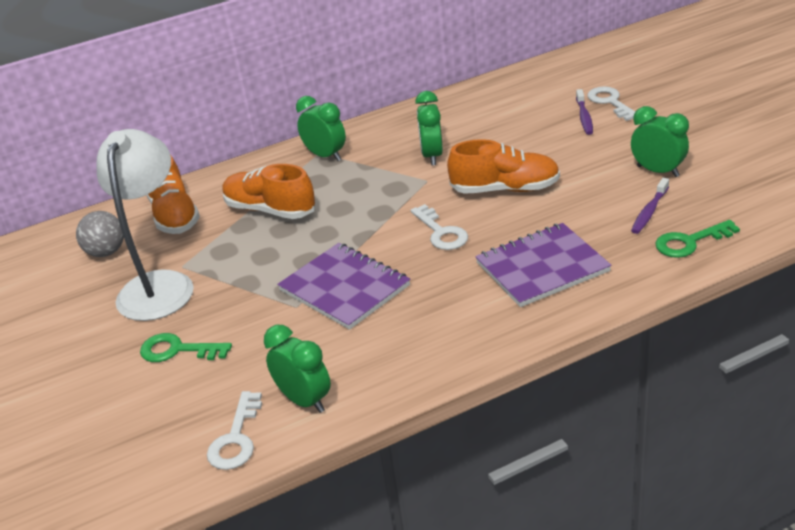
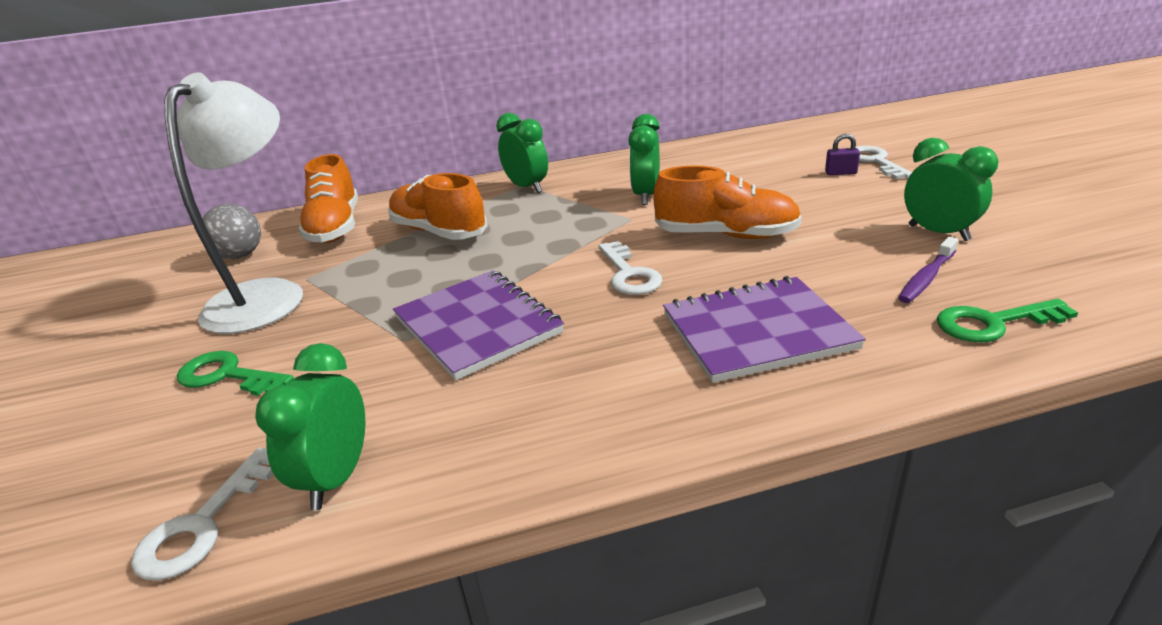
camera: 10 degrees right, 5 degrees down
(304, 400) = (337, 478): green clock -> green clock turned 135 degrees counterclockwise
(584, 117) = (840, 173): purple toothbrush -> purple padlock

